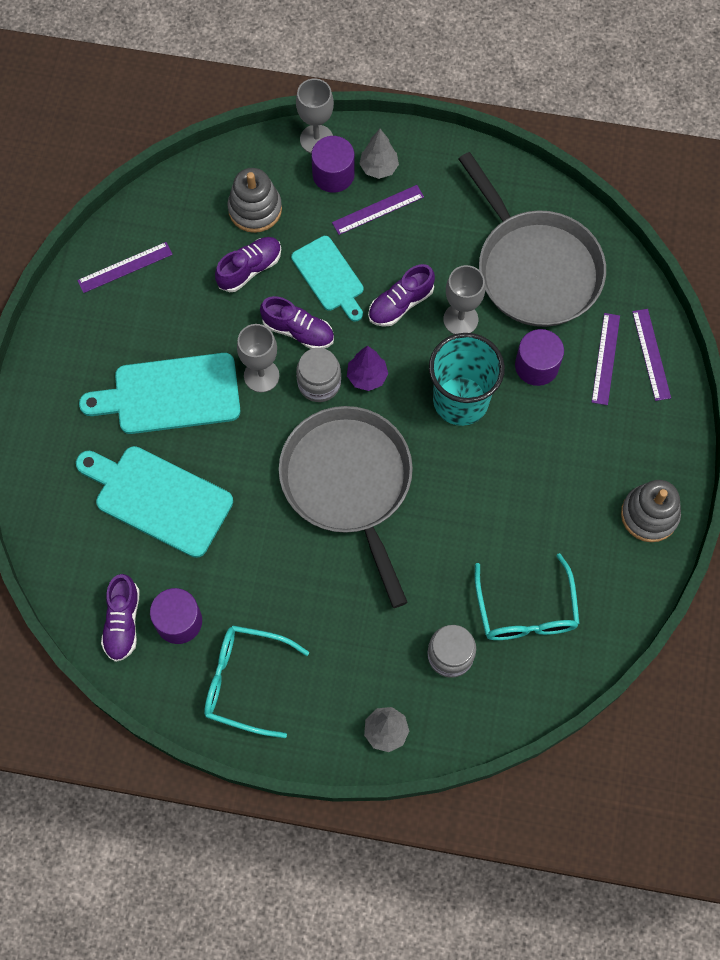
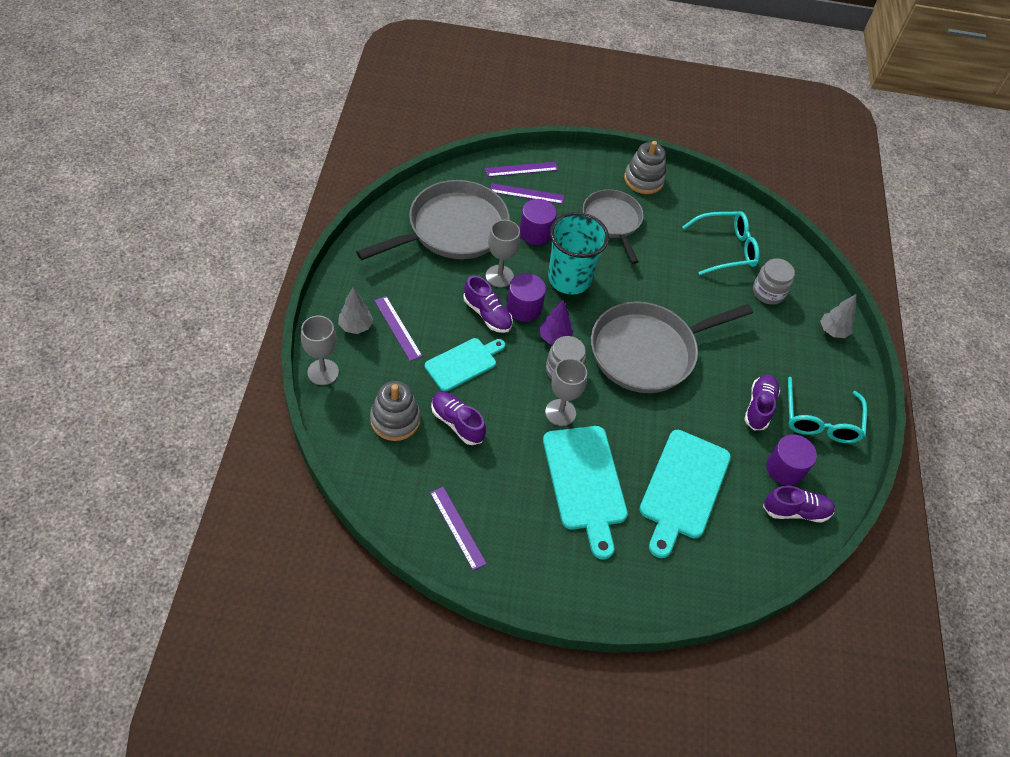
camera: 100 degrees left, 15 degrees down
(298, 331) = (516, 386): purple shoe -> purple shoe (759, 407)
(333, 174) = (361, 359): purple cylinder -> purple cylinder (524, 307)
(565, 464) = (612, 221): none -> grey pan

